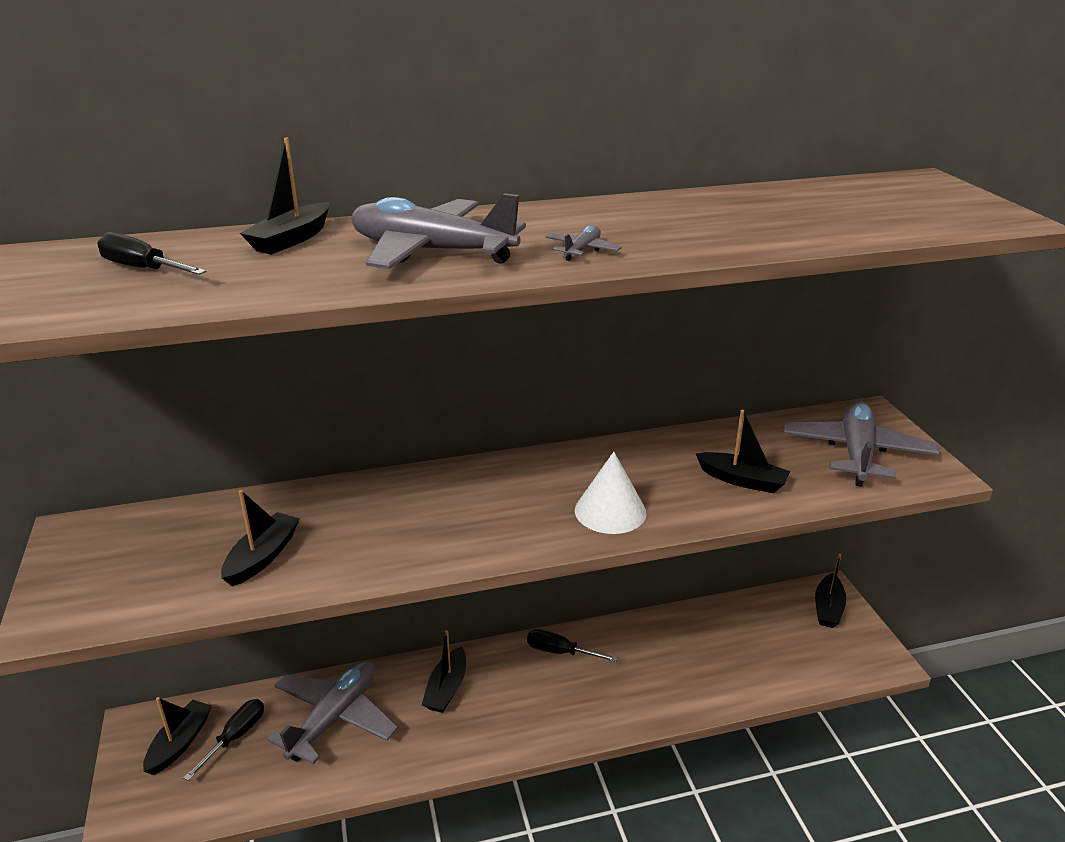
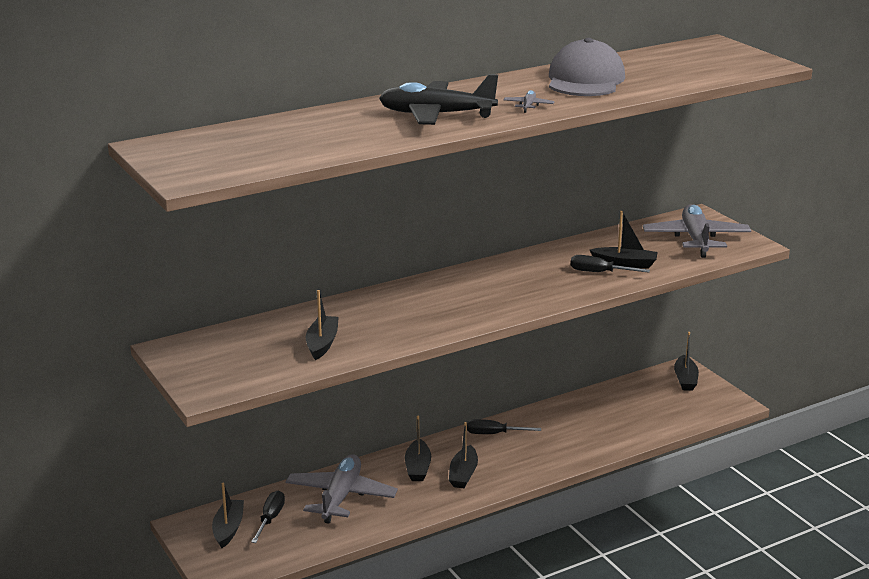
camera: 15 degrees left, 5 degrees down
(143, 269) = (266, 141): black screwdriver -> black screwdriver (599, 272)
(291, 239) = (338, 116): black boat -> black boat (463, 474)
(431, 252) = (436, 115): grey plane -> black plane
(610, 511) = (544, 291): white cone -> none
(699, 217) = (585, 80): none -> grey cap

